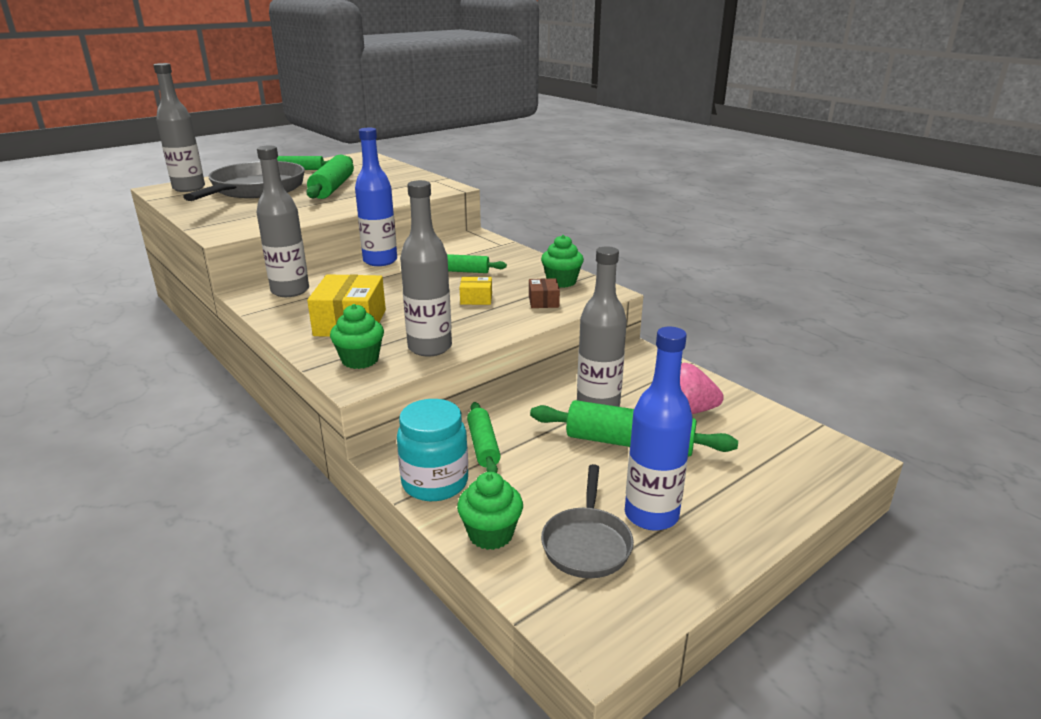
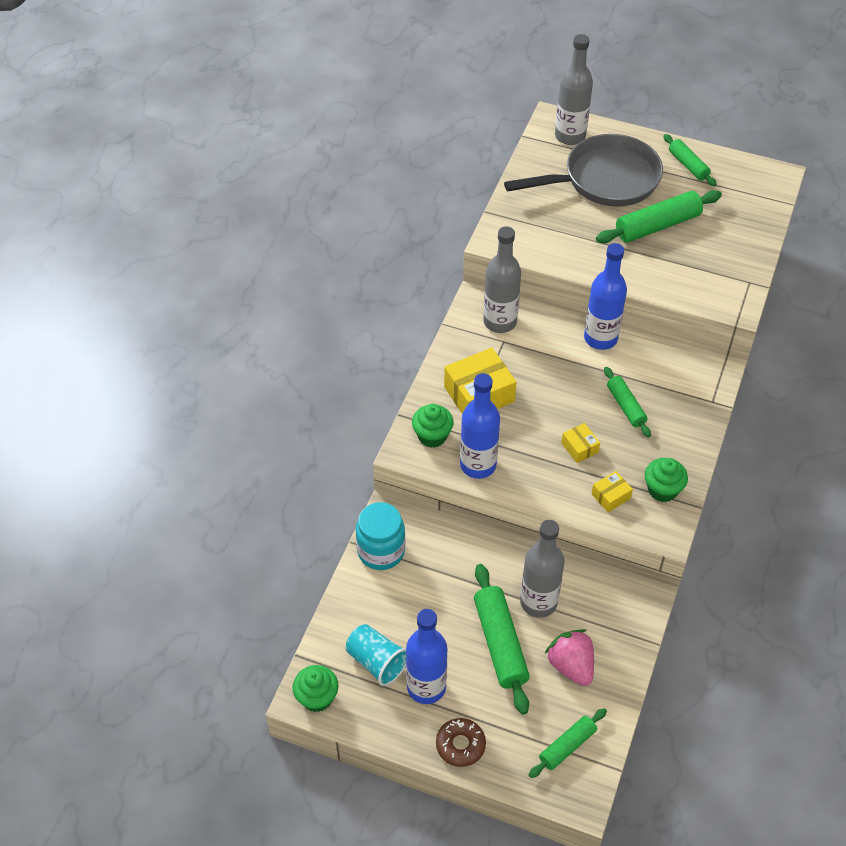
camera: 60 degrees right, 25 degrees up
(430, 347) = (478, 465): grey bottle -> blue bottle
(483, 446) = (437, 556): green rolling pin -> green rolling pin (567, 746)
(491, 534) = (354, 607): green cupcake -> green cupcake (317, 698)
(543, 301) = (611, 496): brown box -> yellow box
(586, 543) = (377, 662): grey pan -> turquoise cup
(747, 517) = (460, 745): none -> brown donut

